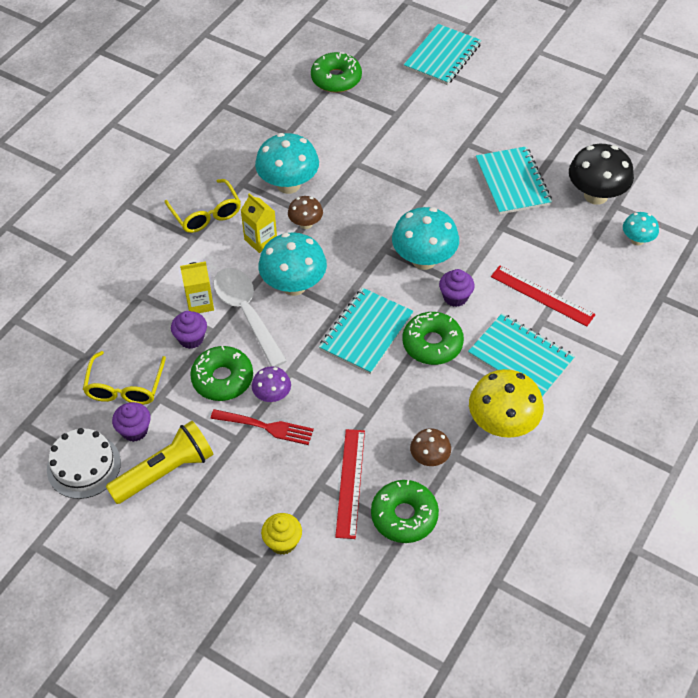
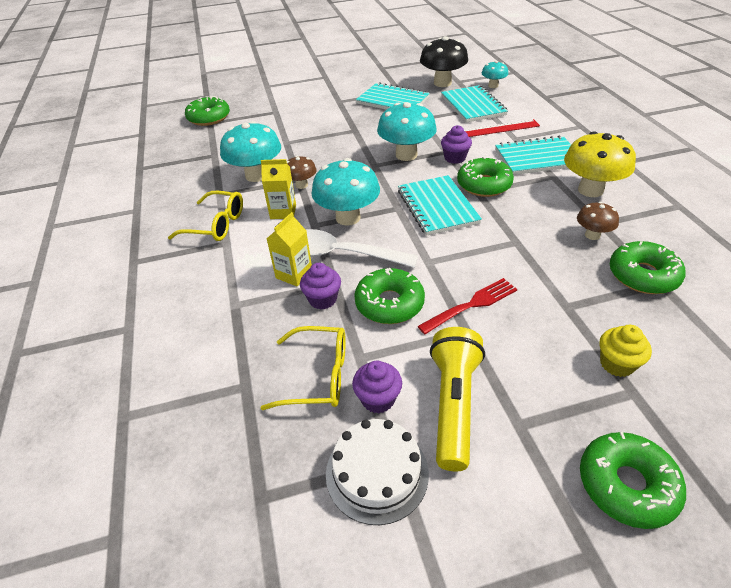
camera: 45 degrees left, 10 degrees down
(125, 387) = (318, 376): yellow glasses -> yellow glasses turned 45 degrees counterclockwise
(180, 591) = (626, 485): none -> green donut
(272, 395) = (442, 284): purple mushroom -> none
(350, 482) = (581, 287): red ruler -> none
(442, 56) = (263, 80): turquoise notebook -> turquoise notebook (472, 106)

